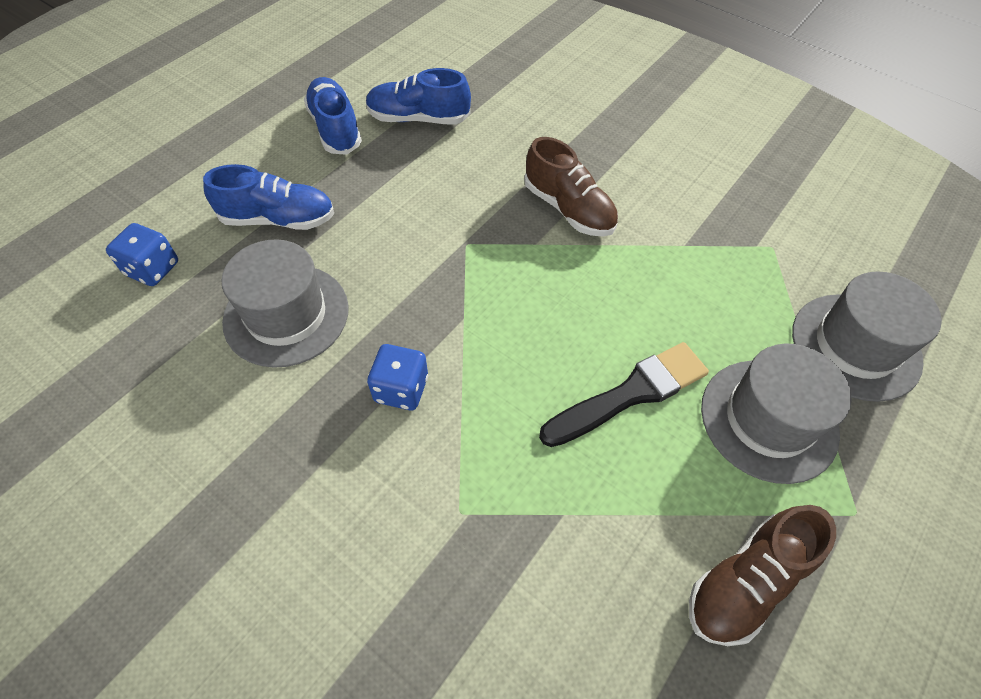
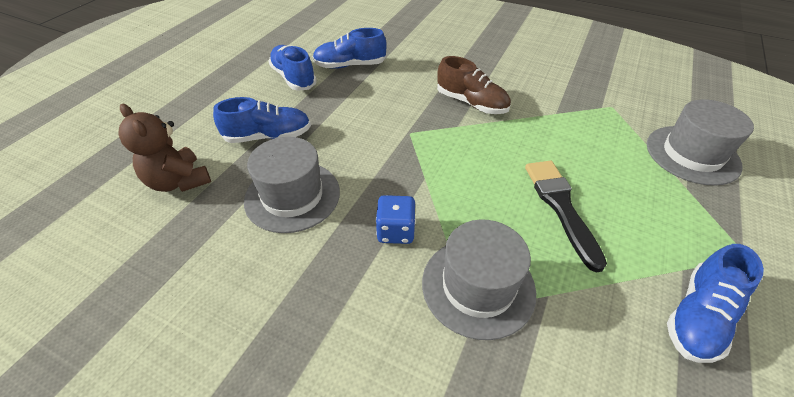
camera: 10 degrees left, 10 degrees down
(153, 269) = (179, 181): blue dice -> brown teddy bear
(630, 394) = (560, 207): black brush -> black brush turned 60 degrees counterclockwise
(746, 582) = (698, 317): brown shoe -> blue shoe
(768, 419) = (660, 207): grey hat -> grey hat (478, 286)

